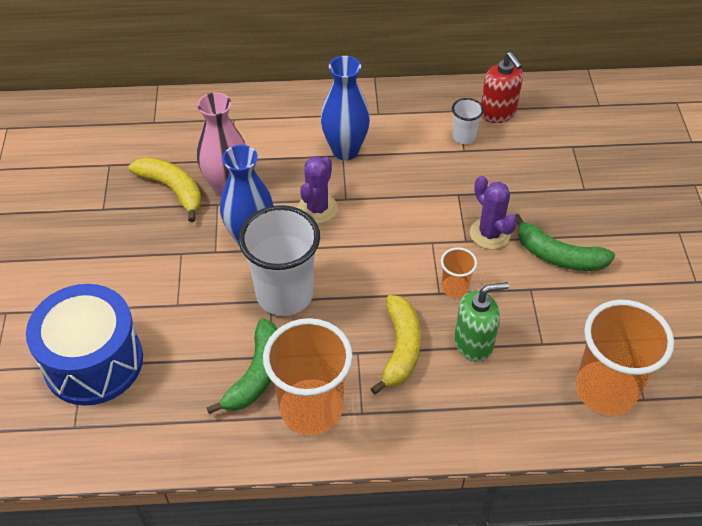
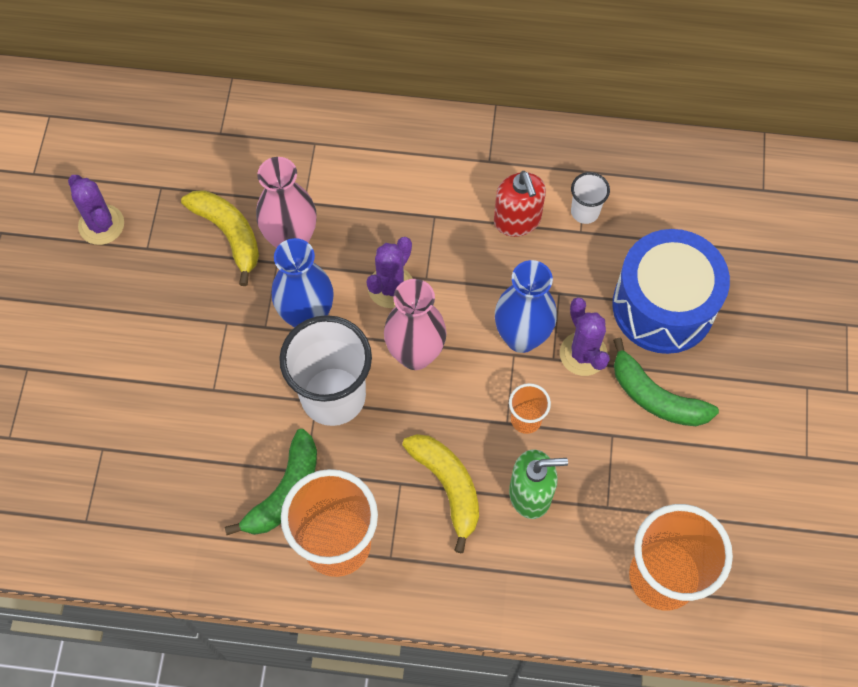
camera: 10 degrees right, 15 degrees up
(61, 197) = (101, 225): none -> purple cactus
(93, 362) = (114, 446): blue drum -> blue drum (663, 306)
(345, 150) = (438, 210): blue vase -> blue vase (521, 337)
(349, 254) = (415, 354): none -> pink vase
(400, 348) = (448, 487): yellow banana -> yellow banana turned 45 degrees counterclockwise
(498, 113) = (635, 183): red soap dispenser -> red soap dispenser (517, 220)

